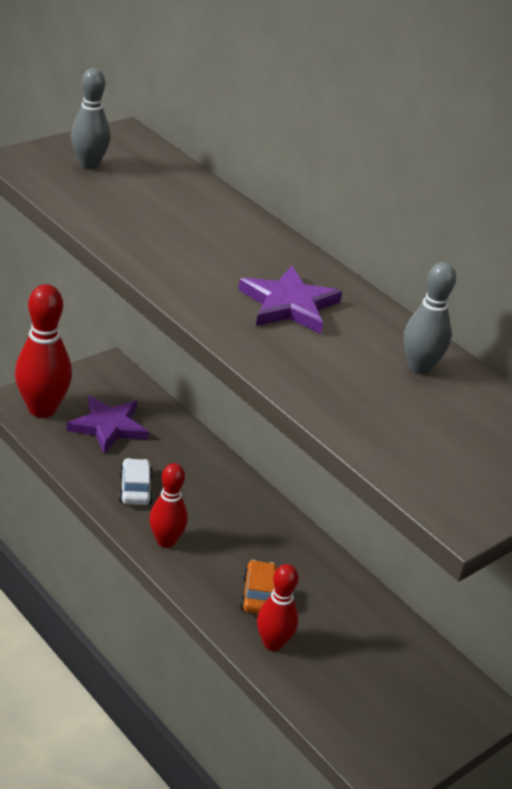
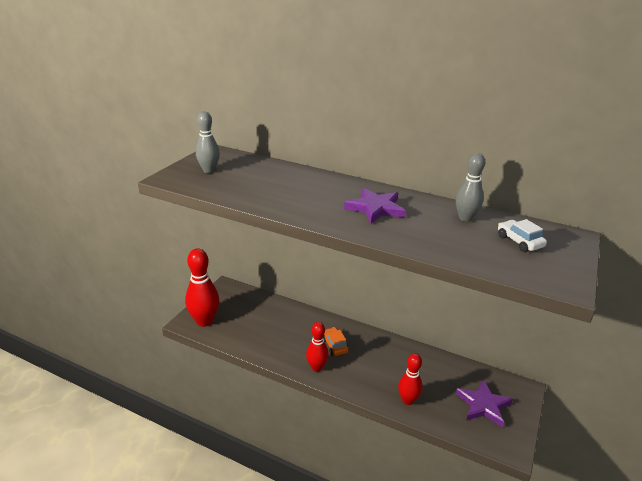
camera: 20 degrees left, 5 degrees down
(108, 427) = (246, 318): purple star -> purple star (483, 405)
(135, 489) = (282, 345): white car -> white car (519, 241)
(258, 595) = (382, 377): orange car -> orange car (334, 345)

